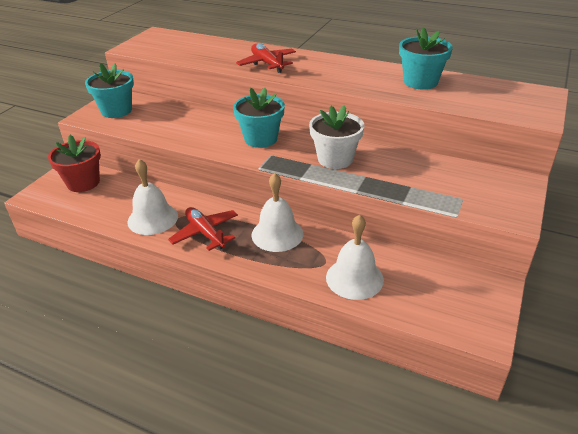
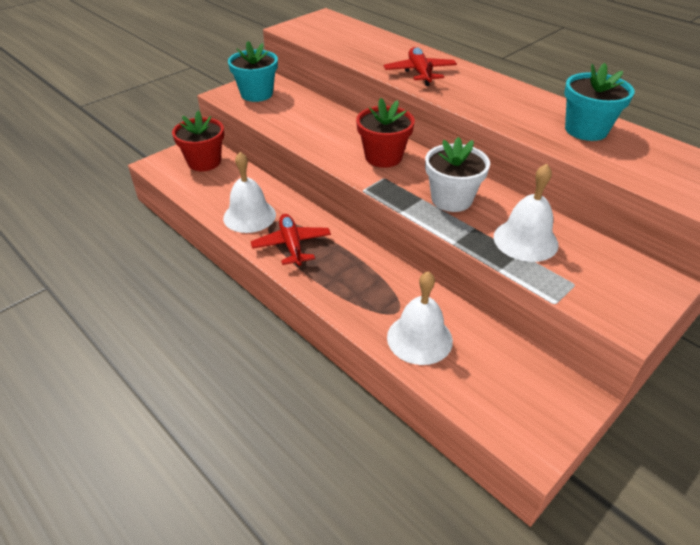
camera: 20 degrees right, 5 degrees up
(260, 139) = (383, 157): turquoise flower pot -> red flower pot
(277, 234) = (363, 266): white bell -> white bell (525, 240)

